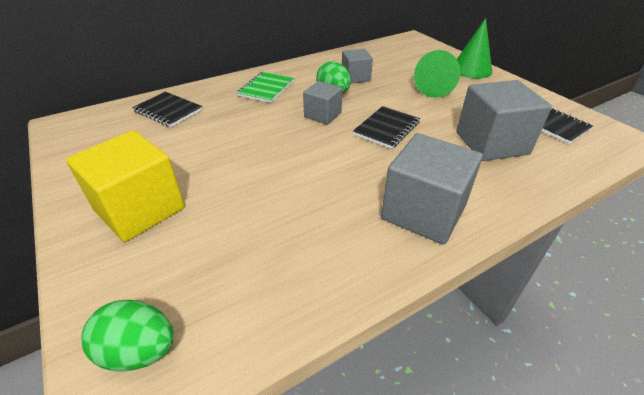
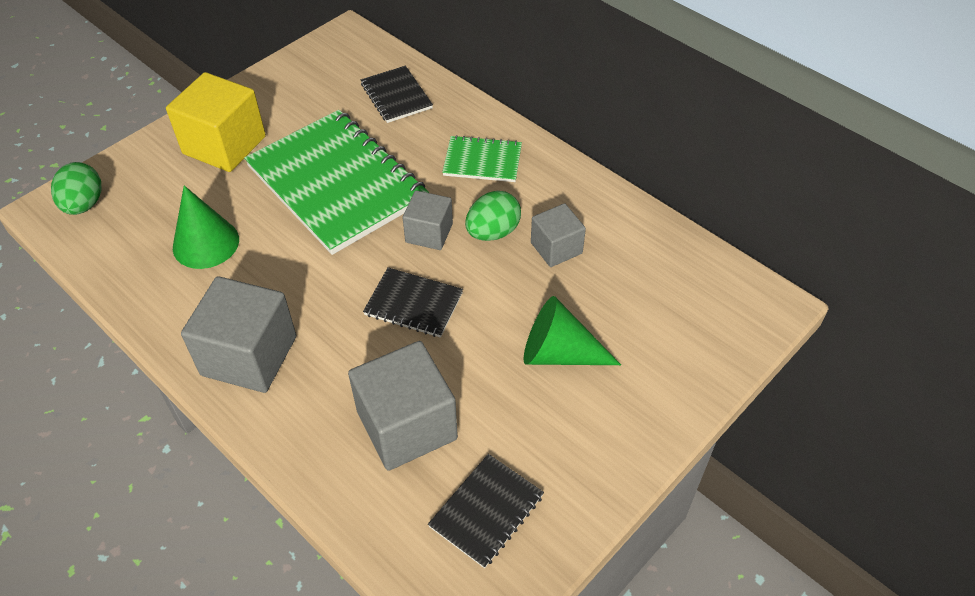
camera: 75 degrees right, 10 degrees up
(168, 110) = (396, 96): black notebook -> black notebook turned 45 degrees counterclockwise
(245, 147) = (336, 183): none -> green notebook
(471, 69) = (658, 404): green cone -> green cone (206, 243)

